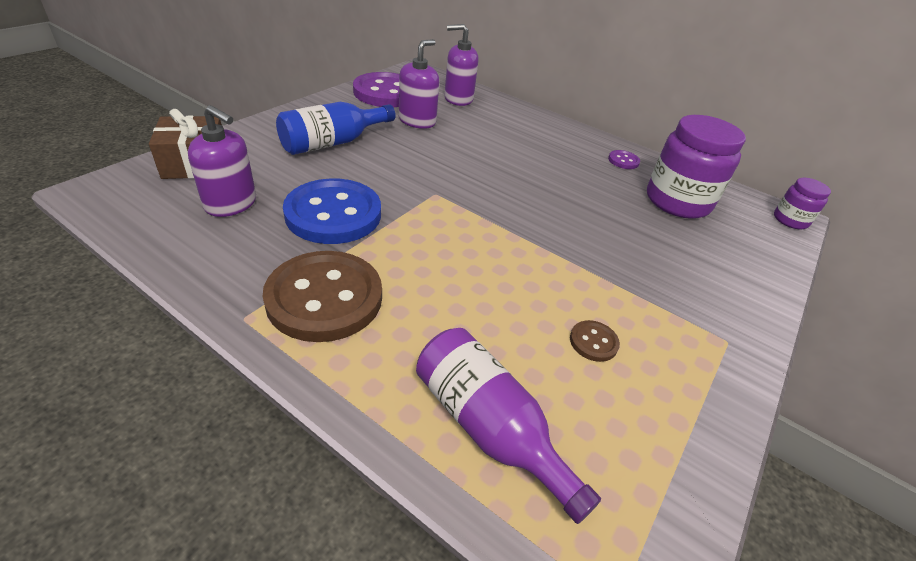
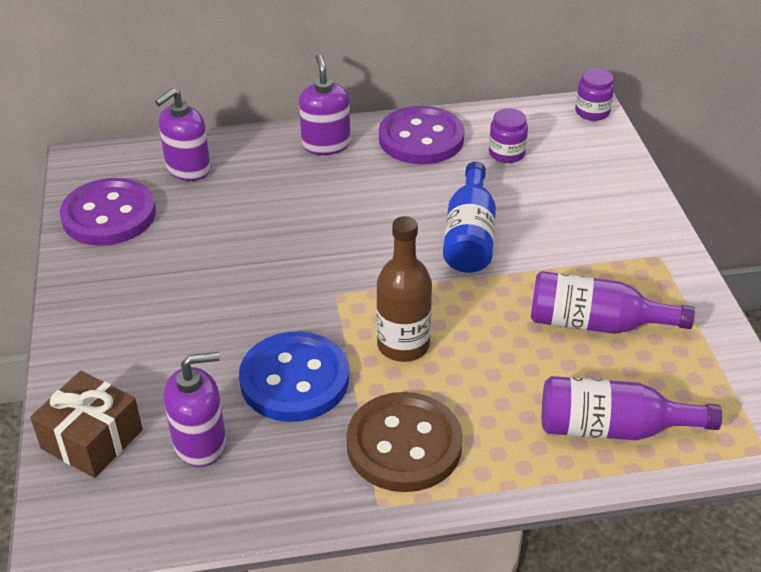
camera: 40 degrees left, 0 degrees up
(333, 142) = (168, 314): blue bottle -> blue bottle (469, 236)
(417, 121) = (197, 228): purple soap dispenser -> purple soap dispenser (326, 144)
(427, 246) = (403, 345): none -> brown bottle
(593, 342) = (595, 323): brown button -> purple bottle
(623, 161) = (421, 138): purple button -> purple button, size x2.38
(677, 201) = (506, 153): purple jar -> purple jar, size x0.51

